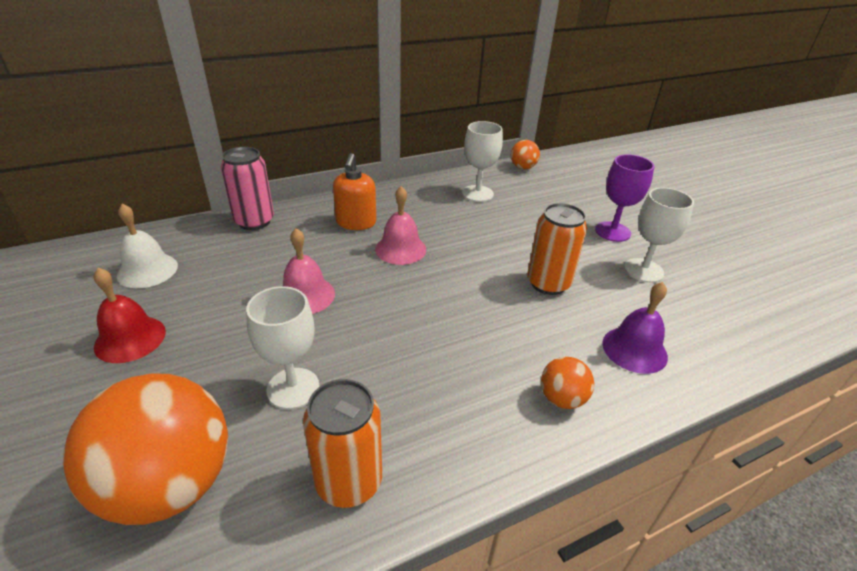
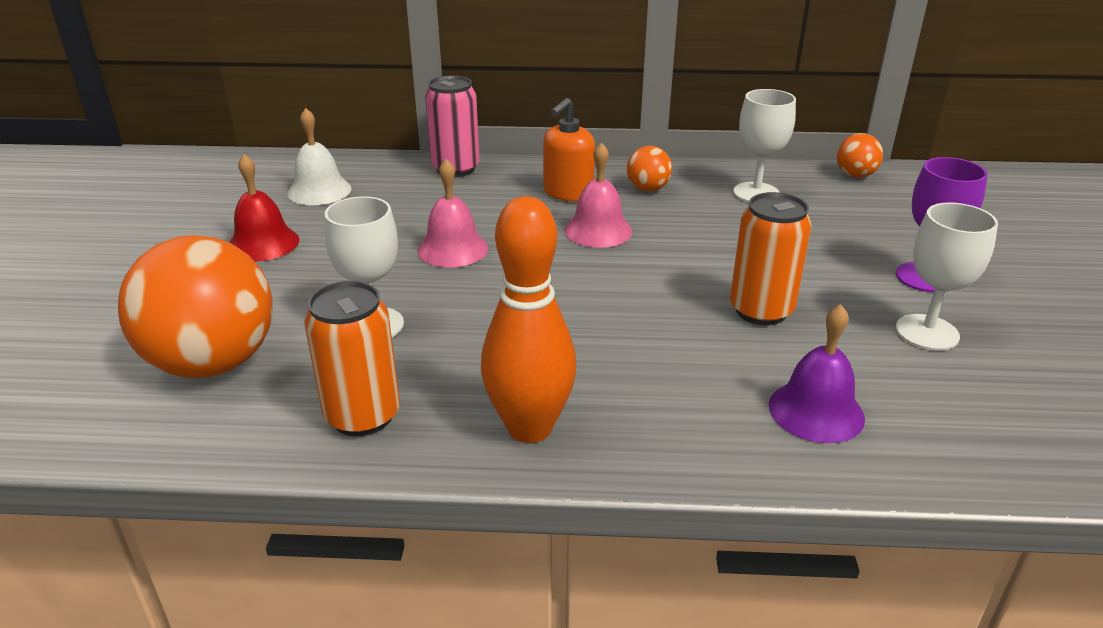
camera: 30 degrees right, 5 degrees down
(481, 437) = (529, 428): none -> orange bowling pin
(562, 398) = (661, 427): orange ball -> orange ball (647, 189)

